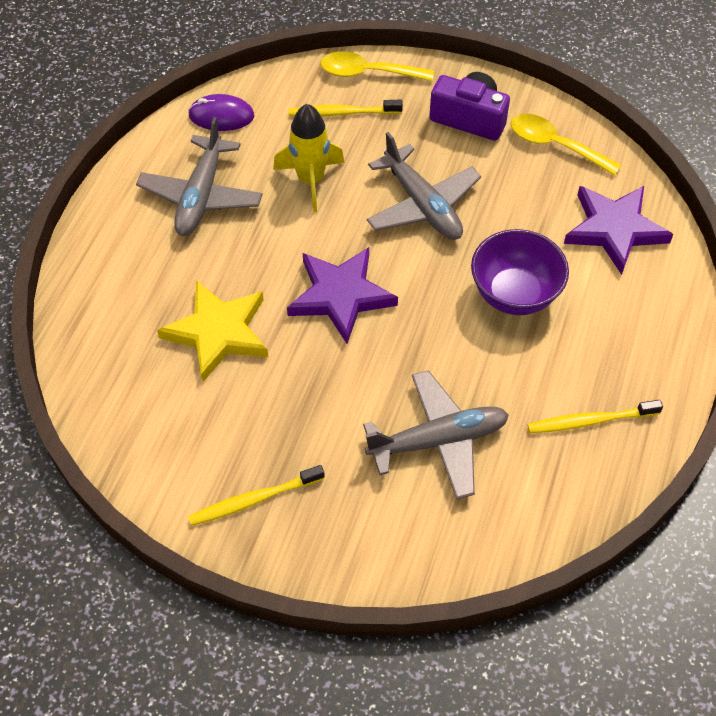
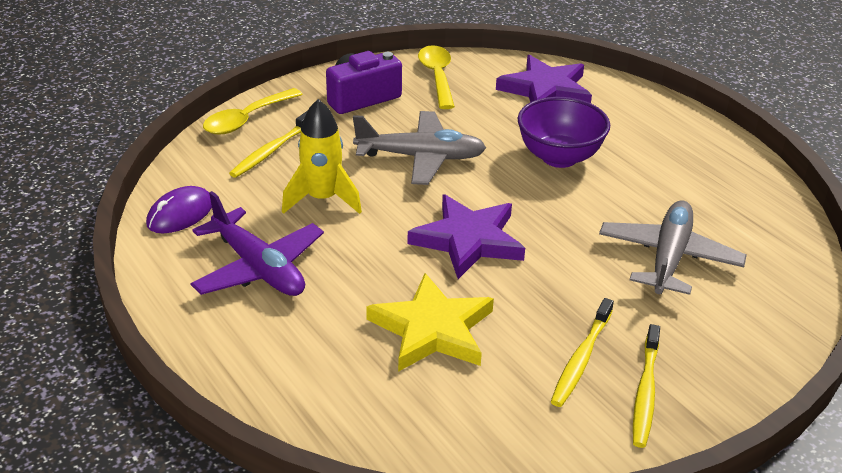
camera: 55 degrees left, 20 degrees down
(201, 196) = (259, 268): grey plane -> purple plane
(555, 145) = (437, 76): yellow spoon -> yellow spoon turned 105 degrees clockwise
(589, 421) = (711, 180): yellow toothbrush -> yellow toothbrush (581, 359)

